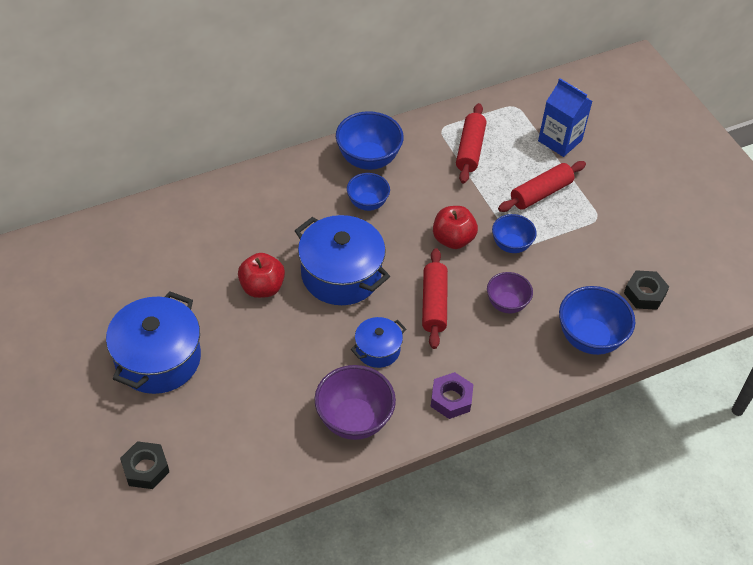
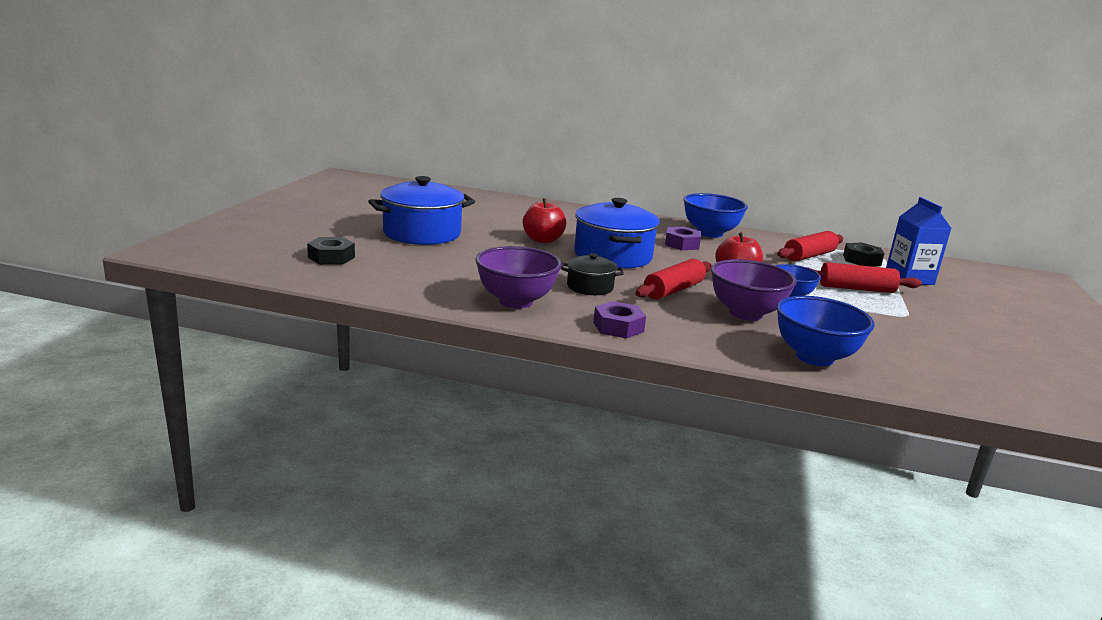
camera: 40 degrees right, 30 degrees down
(367, 203) = (682, 244): blue bowl -> purple nut
(377, 349) = (590, 287): blue pot -> black pot
(506, 304) = (745, 314): purple bowl -> purple bowl, size x1.60
(644, 294) = (916, 362): black nut -> black nut (861, 260)

